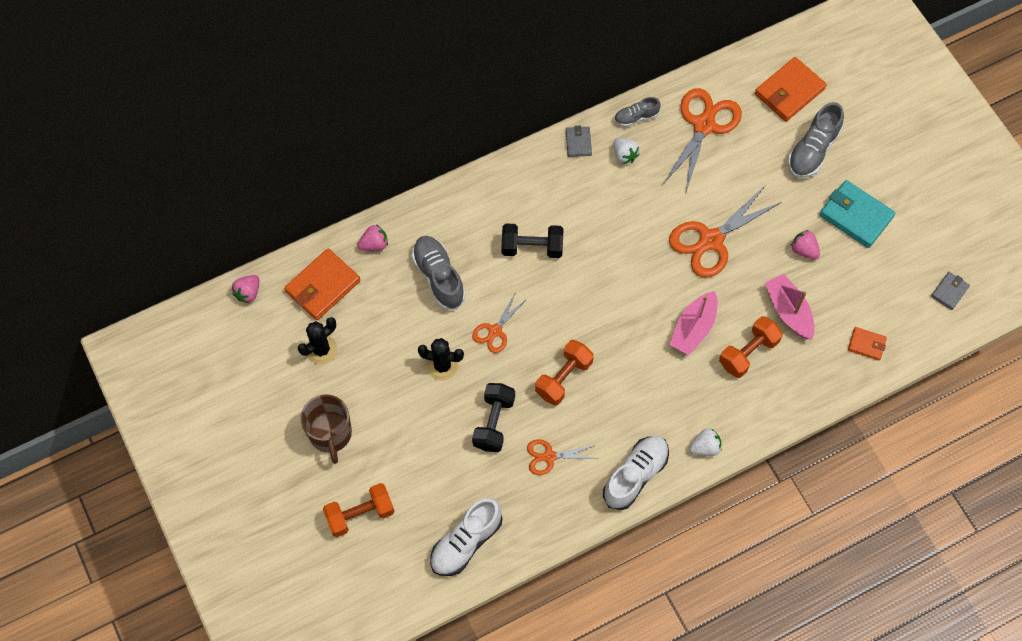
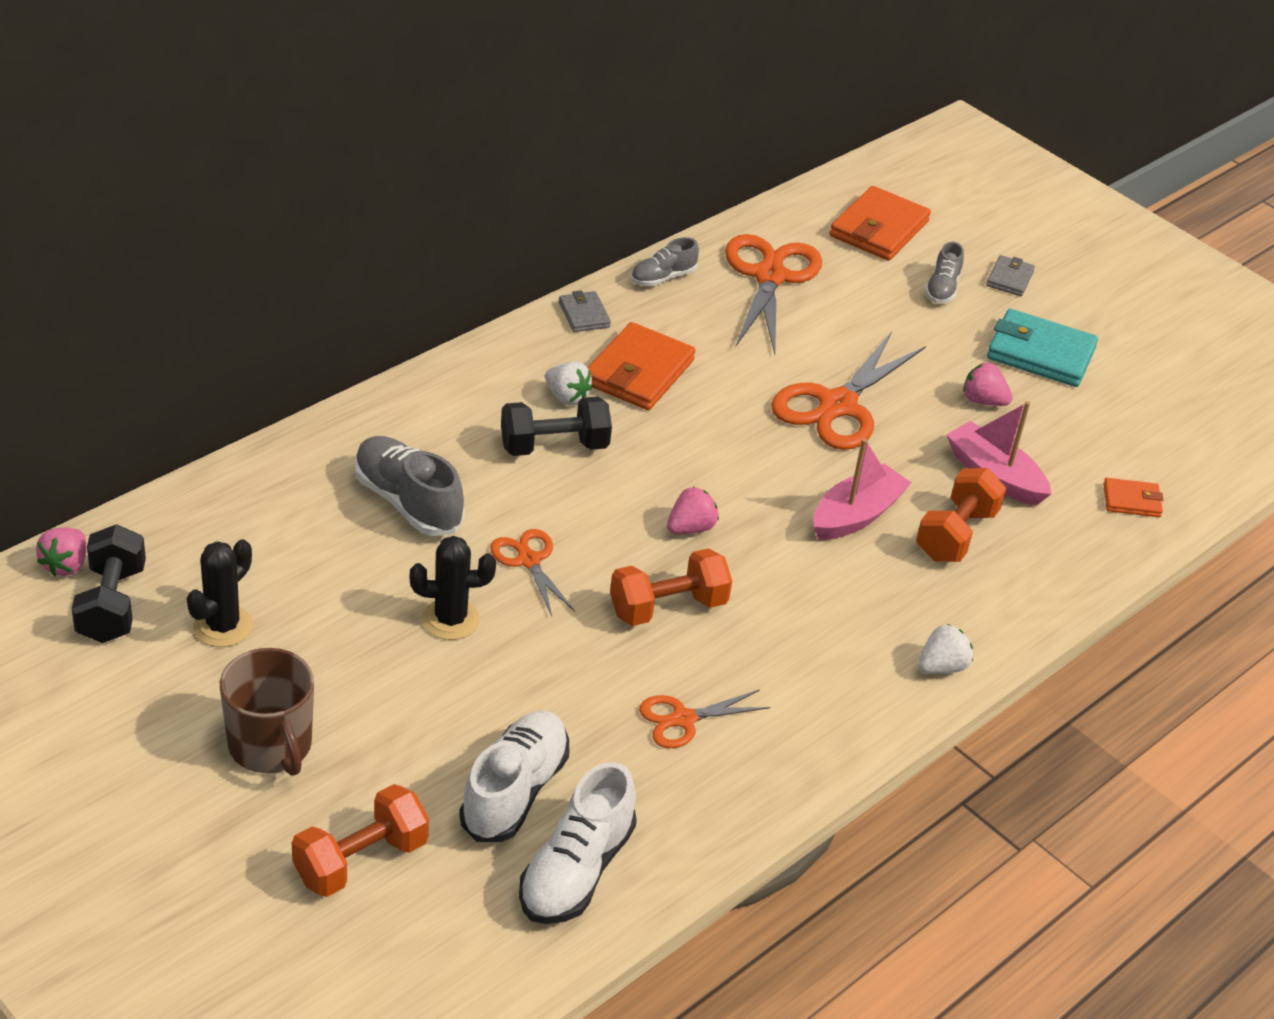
camera: 20 degrees left, 25 degrees down
(323, 286) = (203, 539): orange wallet -> orange wallet (638, 372)
(374, 244) = (282, 473): pink strawberry -> pink strawberry (690, 528)
(494, 422) = (568, 686): black dumbbell -> black dumbbell (112, 604)
(495, 331) = (528, 560): orange scissors -> orange scissors turned 135 degrees clockwise
(563, 378) = (668, 607): orange dumbbell -> orange dumbbell turned 45 degrees clockwise
(624, 155) = (662, 322): white strawberry -> white strawberry (566, 397)
(635, 475) = (842, 723): white shoe -> white shoe (515, 791)
(693, 328) = (856, 515): pink boat -> pink boat turned 150 degrees counterclockwise
(812, 150) = (942, 288): grey shoe -> grey shoe, size x0.58
(949, 291) = (1219, 423): grey wallet -> grey wallet (1009, 279)

